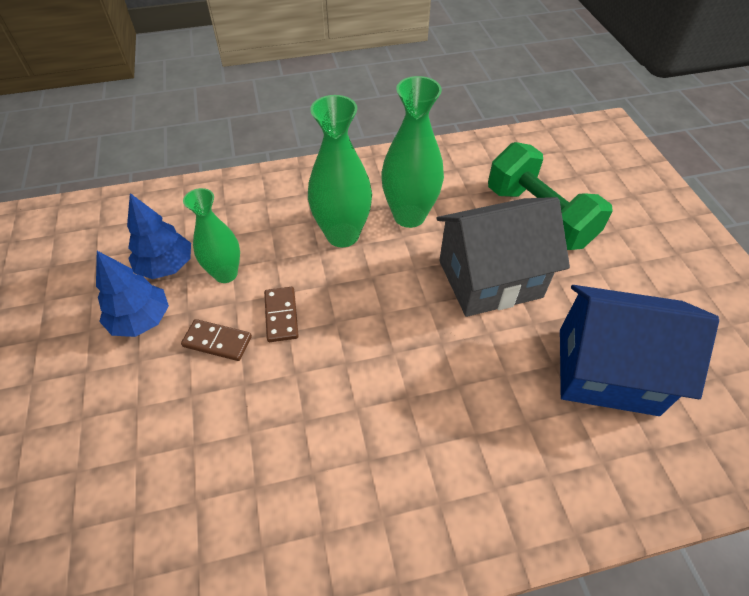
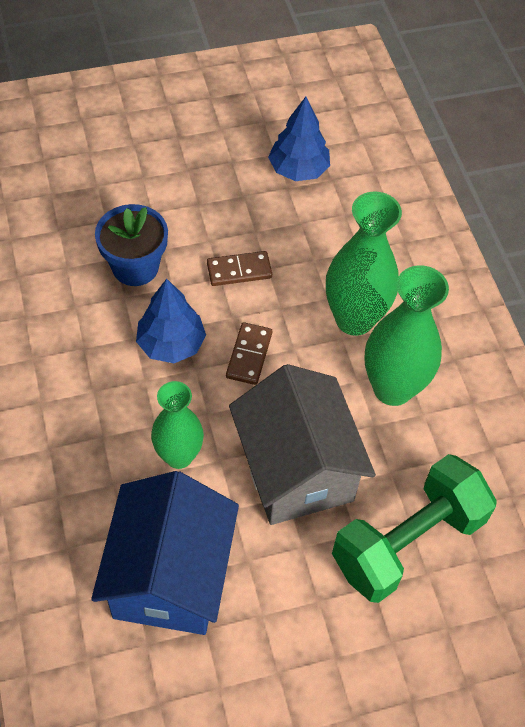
camera: 85 degrees right, 5 degrees up
(141, 320) = (232, 163): blue tree -> blue tree (171, 344)
(217, 341) = (208, 223): brown domino -> brown domino (249, 355)
(225, 274) = (291, 219): green vase -> green vase (179, 456)
(265, 410) = (135, 267): none -> blue flower pot

